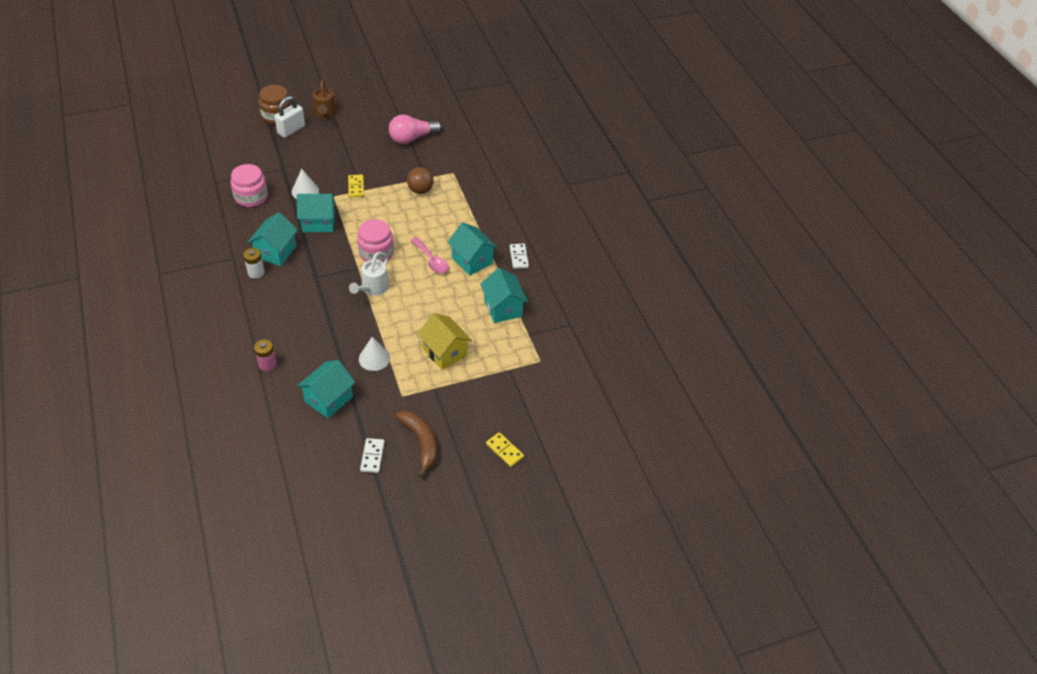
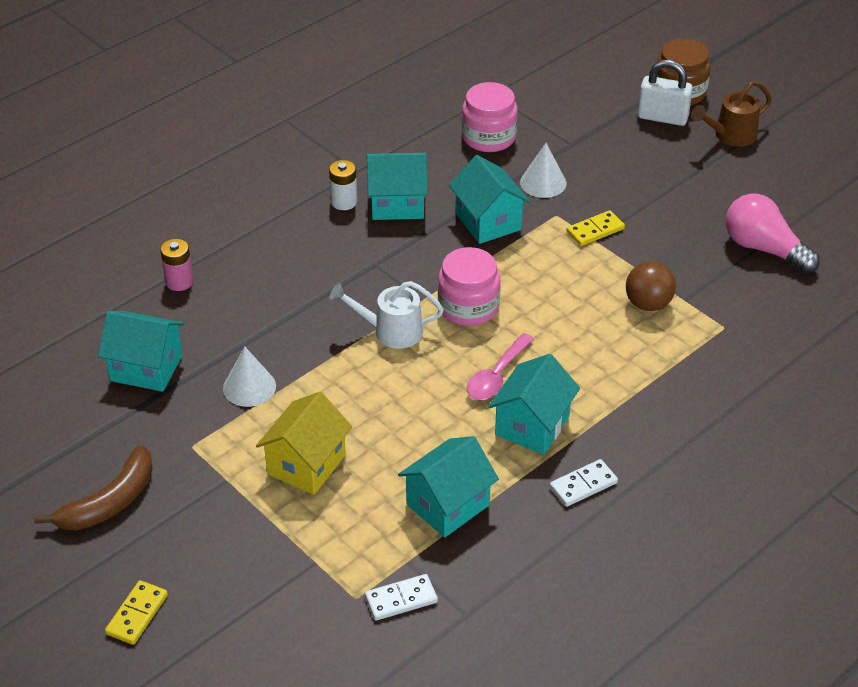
camera: 70 degrees right, 5 degrees down
(372, 456) = (60, 456): white domino -> white domino (401, 599)

